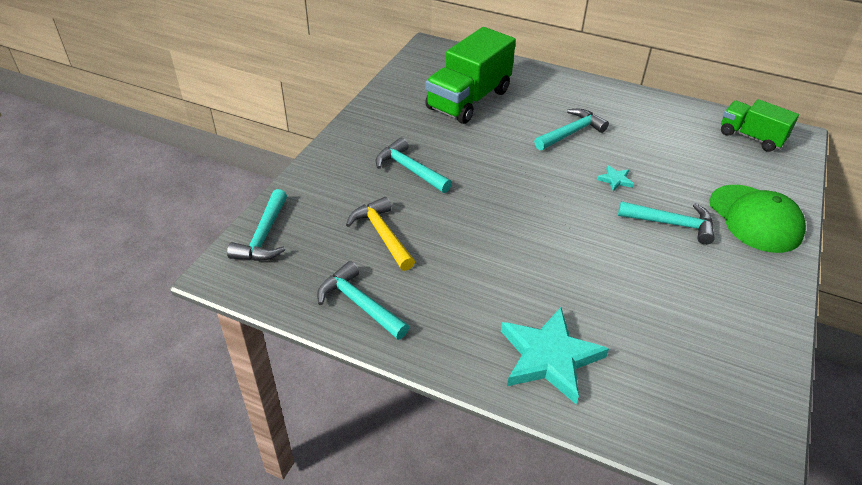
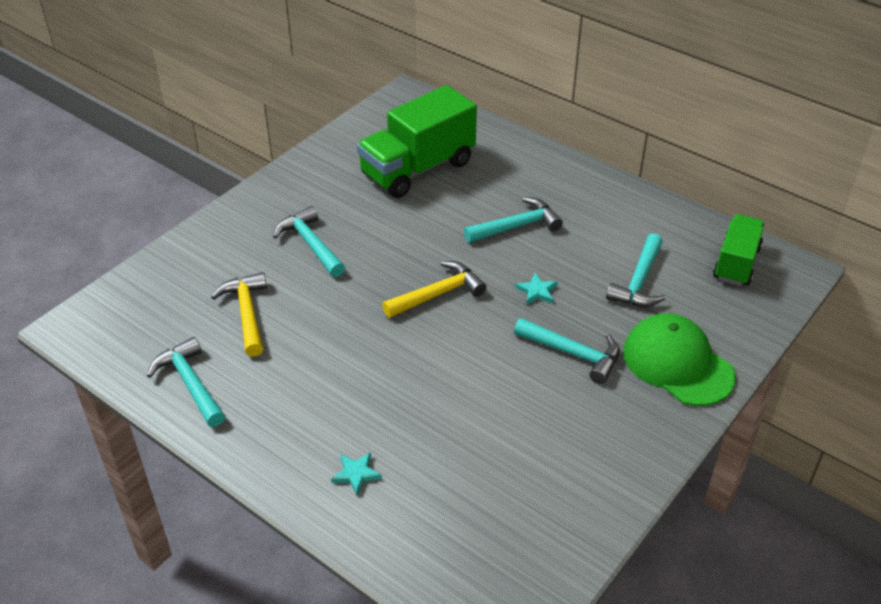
camera: 15 degrees right, 0 degrees up
(264, 236) = (126, 295): turquoise hammer -> turquoise hammer (639, 281)
(537, 194) = (438, 294): none -> yellow hammer
(549, 357) = (356, 474): turquoise star -> turquoise star, size x0.43
(751, 137) = (736, 263): green truck -> green truck turned 60 degrees clockwise
(755, 218) = (677, 363): green cap -> green cap turned 150 degrees clockwise

